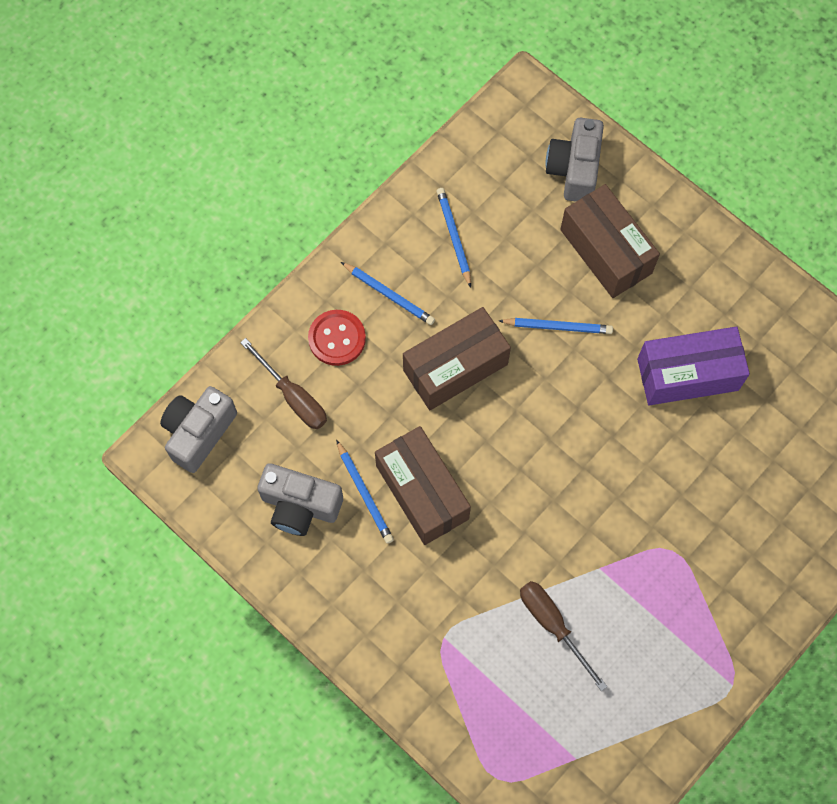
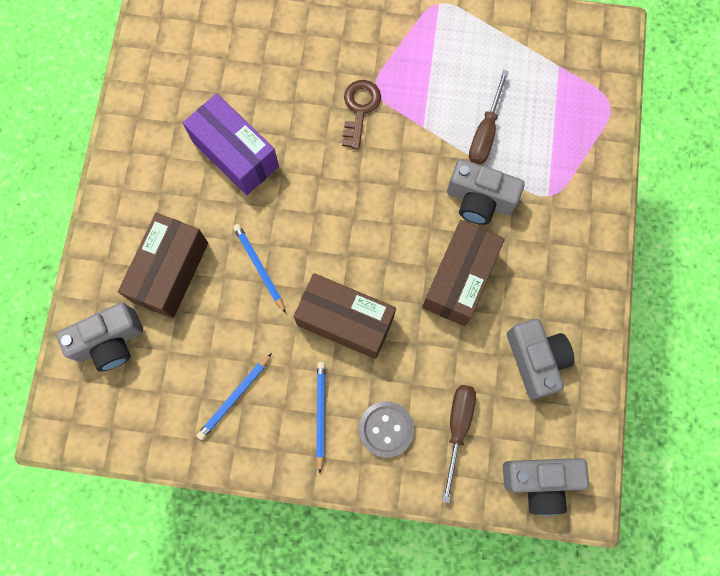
camera: 125 degrees left, 5 degrees up
(337, 338) = (386, 429): red button -> grey button
(364, 494) = (491, 319): blue pencil -> none
(485, 567) = (479, 200): none -> grey camera
(659, 519) = (359, 109): none -> brown key

